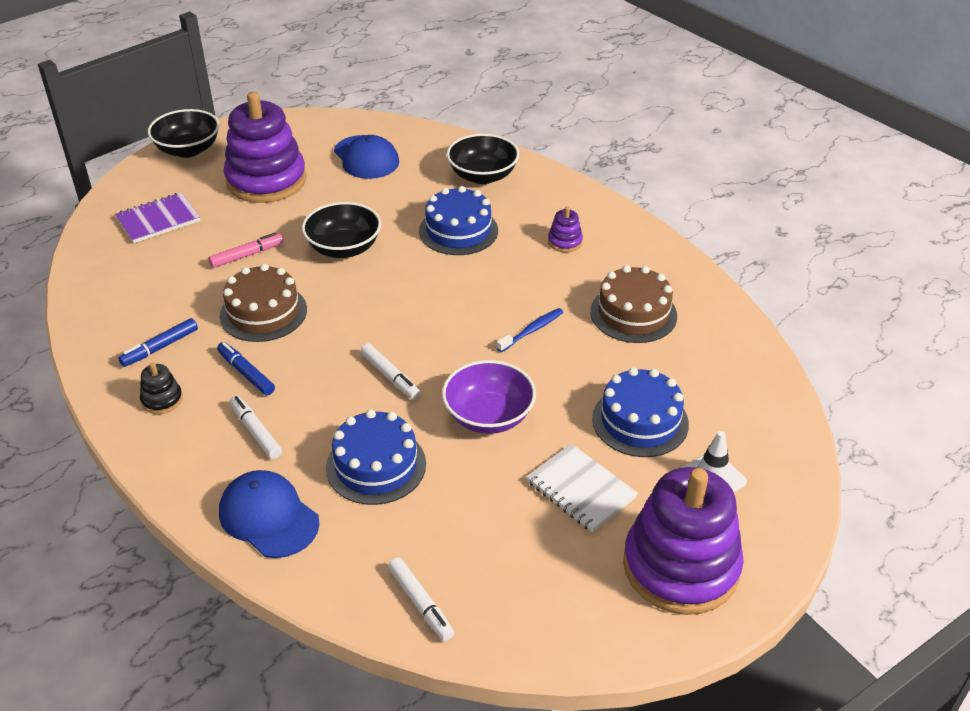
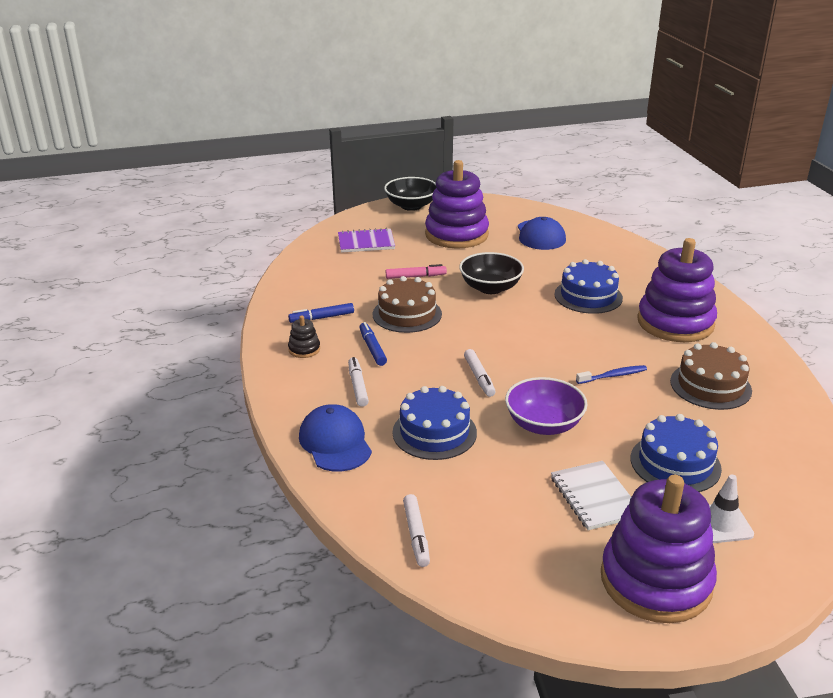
camera: 25 degrees right, 10 degrees down
(483, 176) = (628, 265): black bowl -> none
(565, 242) = (675, 323): purple stacking toy -> purple stacking toy, size x2.47

